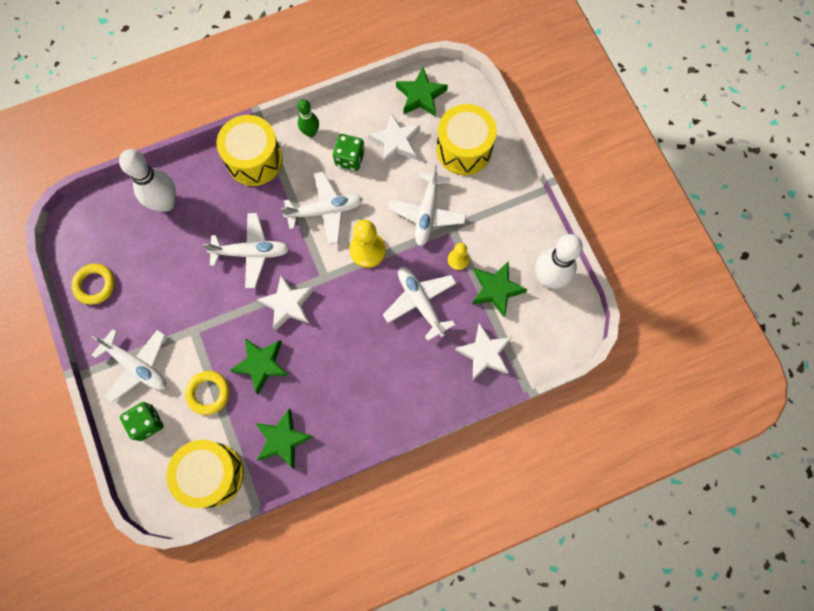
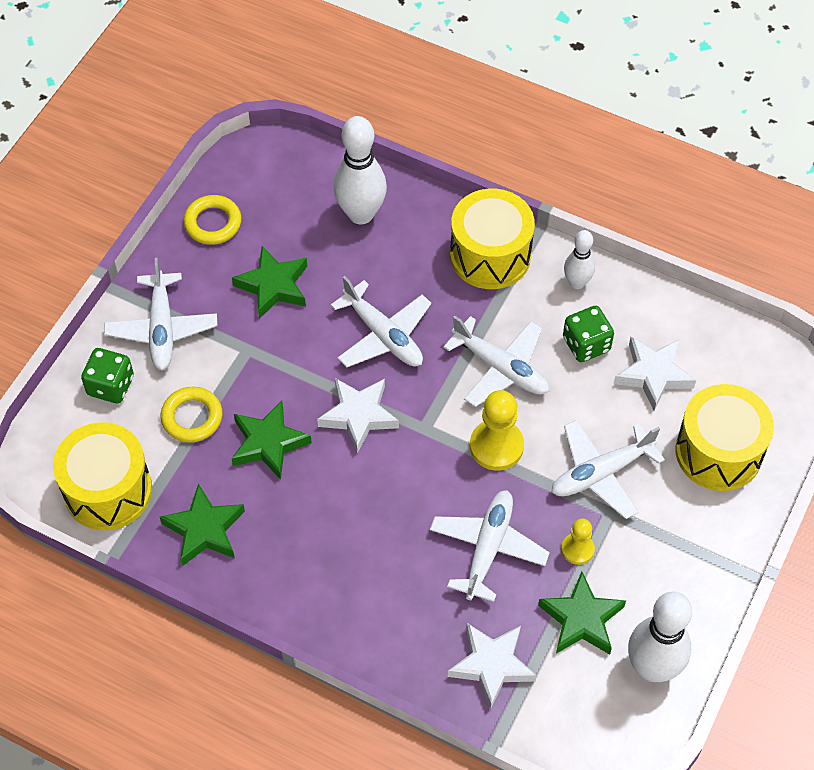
camera: 50 degrees right, 15 degrees down
(310, 132) = (577, 282): green bowling pin -> white bowling pin
(421, 96) = (736, 356): green star -> green star (273, 286)

